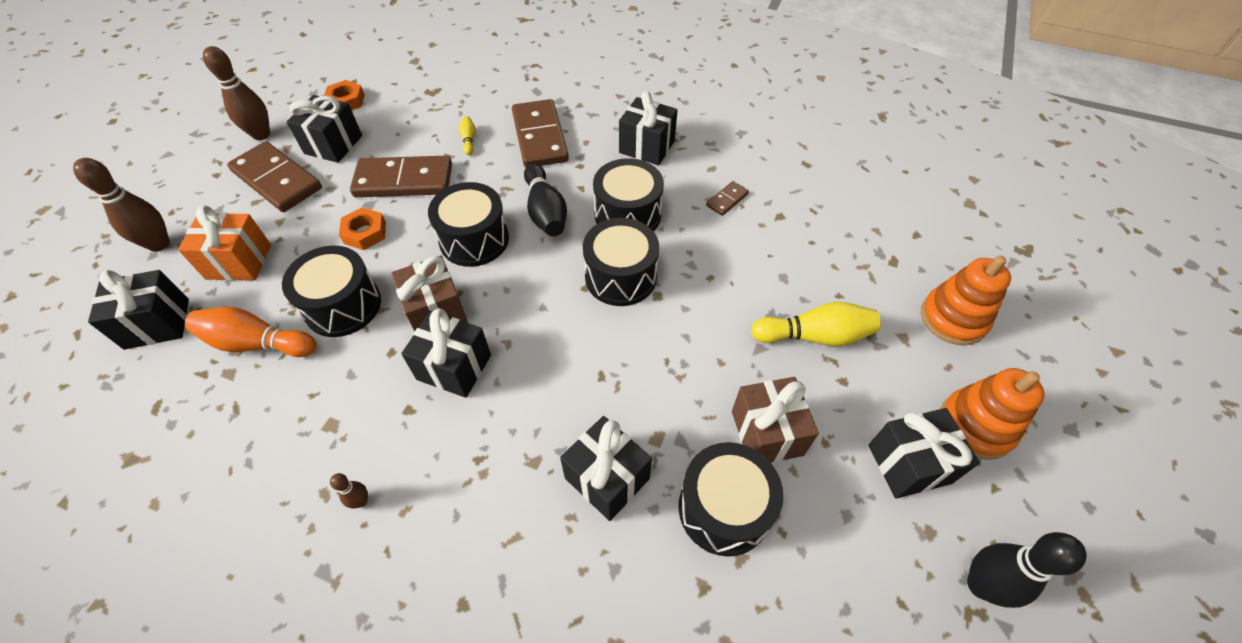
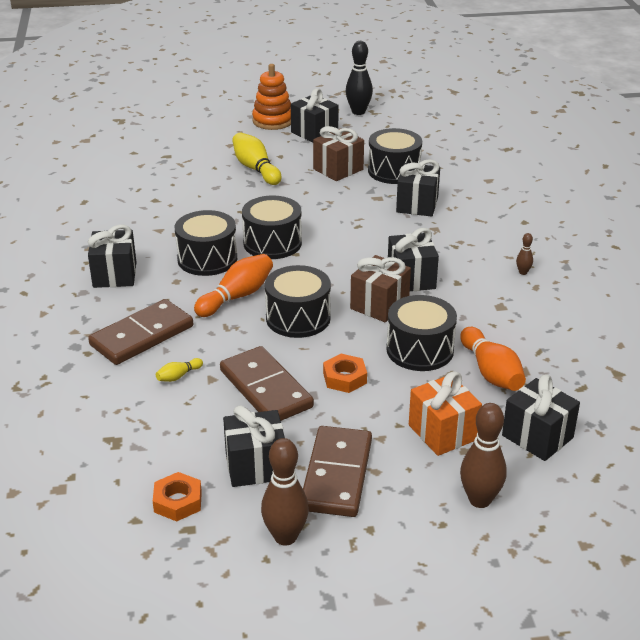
camera: 120 degrees left, 20 degrees down
(545, 212) = (237, 296): black bowling pin -> orange bowling pin
(727, 200) = (154, 223): brown domino -> none
(953, 318) = (201, 134): orange stacking toy -> none

